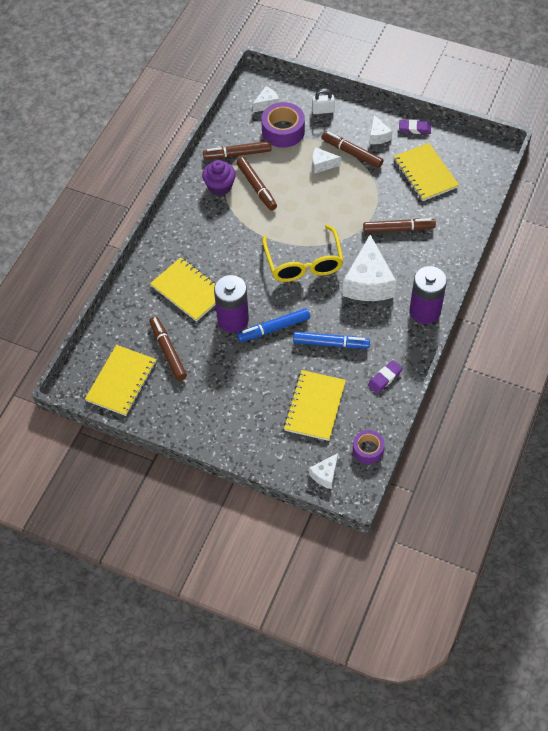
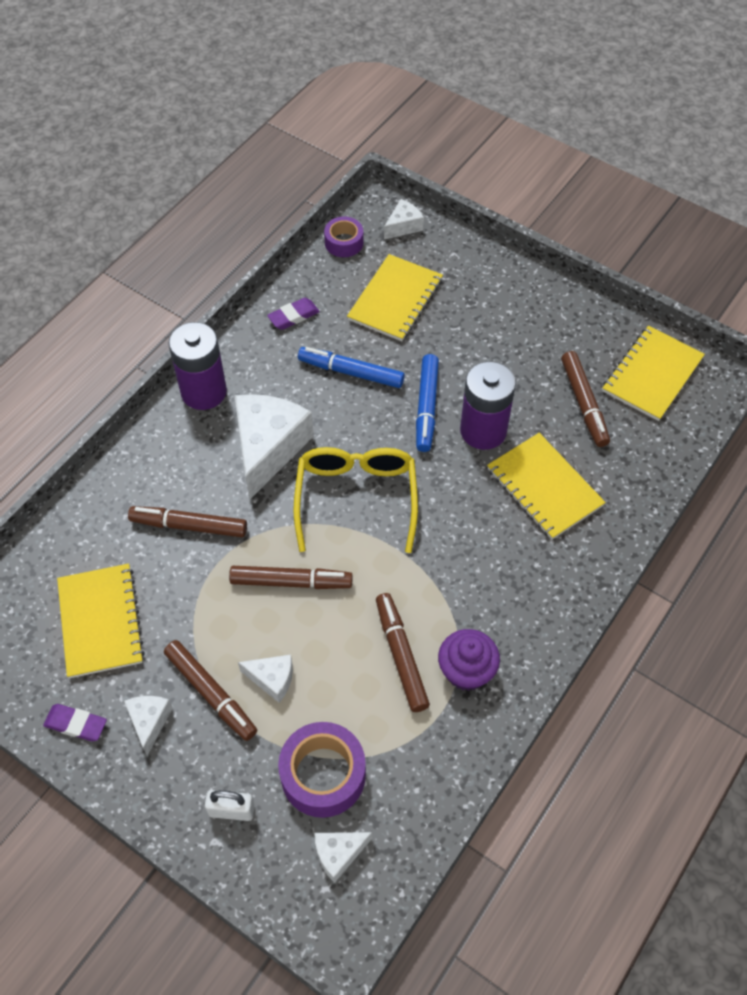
camera: 170 degrees left, 0 degrees up
(237, 154) = (422, 737): brown marker -> brown marker (291, 582)
(273, 328) = (426, 407): blue marker -> blue marker turned 105 degrees clockwise

